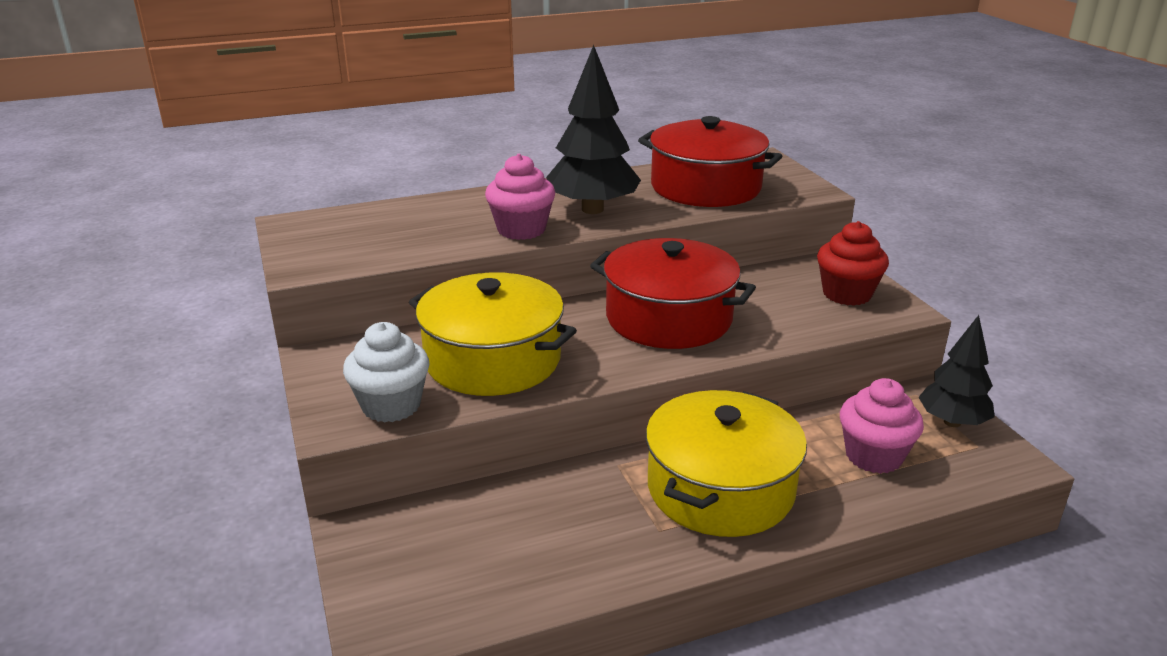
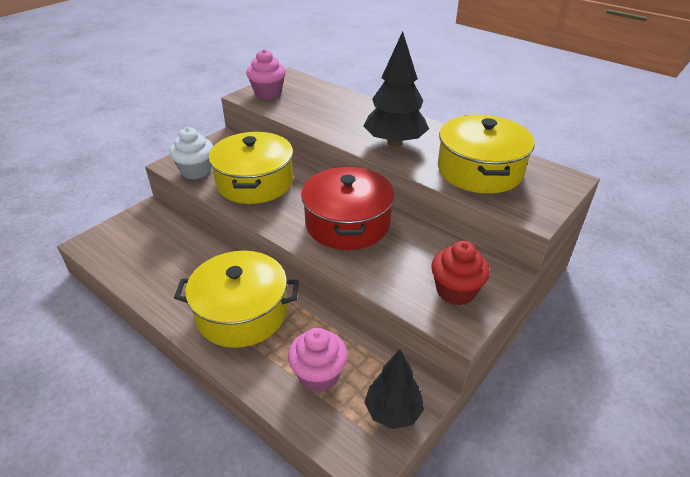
camera: 60 degrees right, 10 degrees up
(521, 229) = (343, 131): pink cupcake -> pink cupcake (268, 93)
(705, 187) = (479, 170): red pot -> yellow pot

